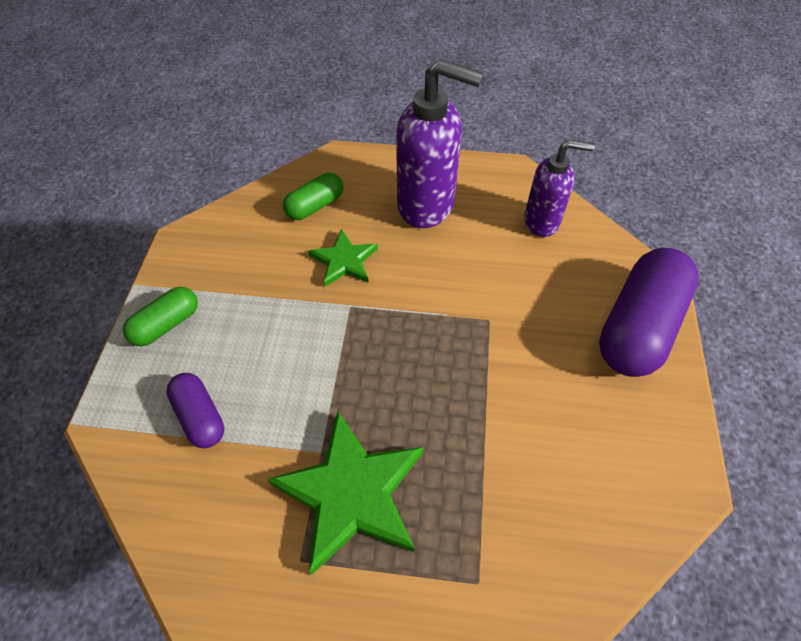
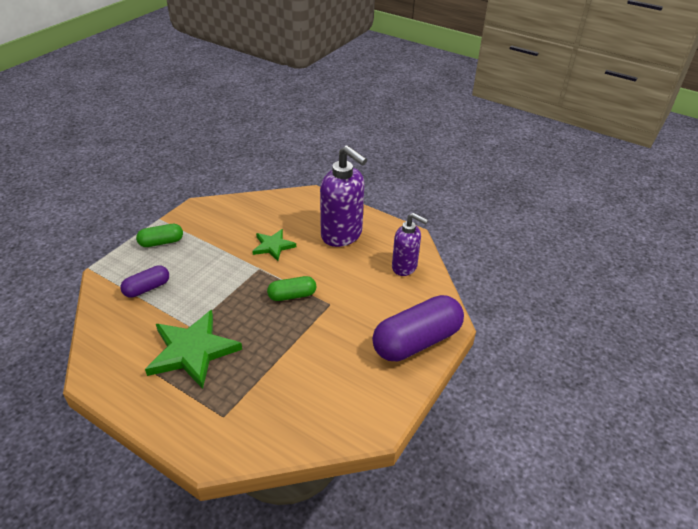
camera: 25 degrees right, 15 degrees down
(200, 416) = (147, 288): purple capsule -> purple capsule turned 60 degrees clockwise
(315, 206) = (279, 214): green capsule -> green capsule (292, 295)

